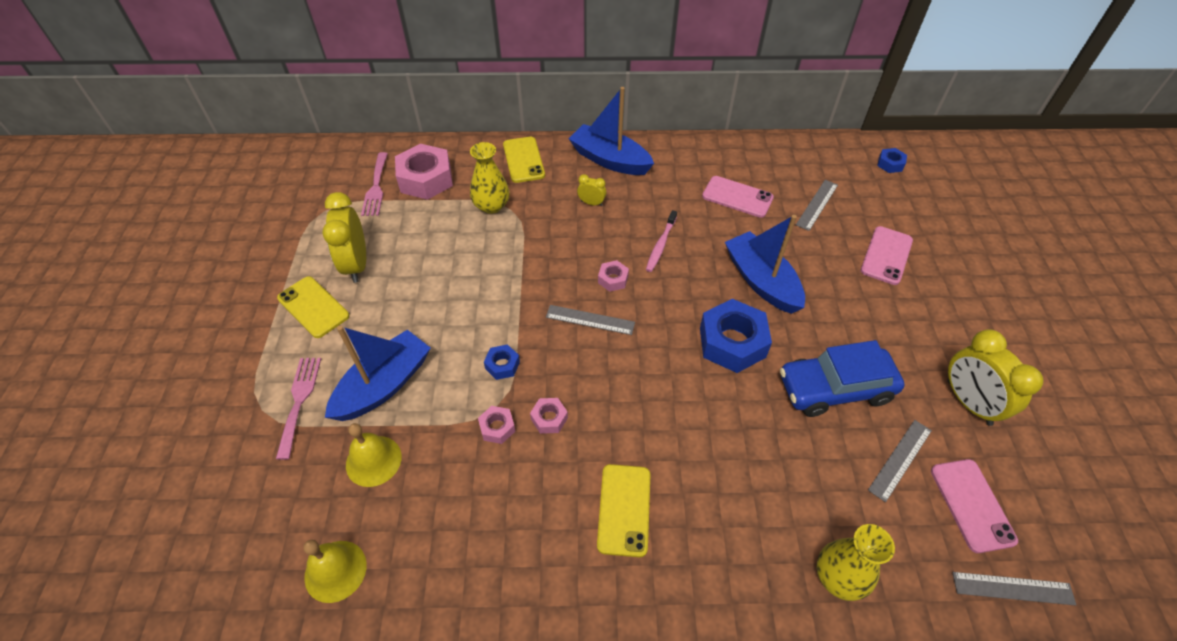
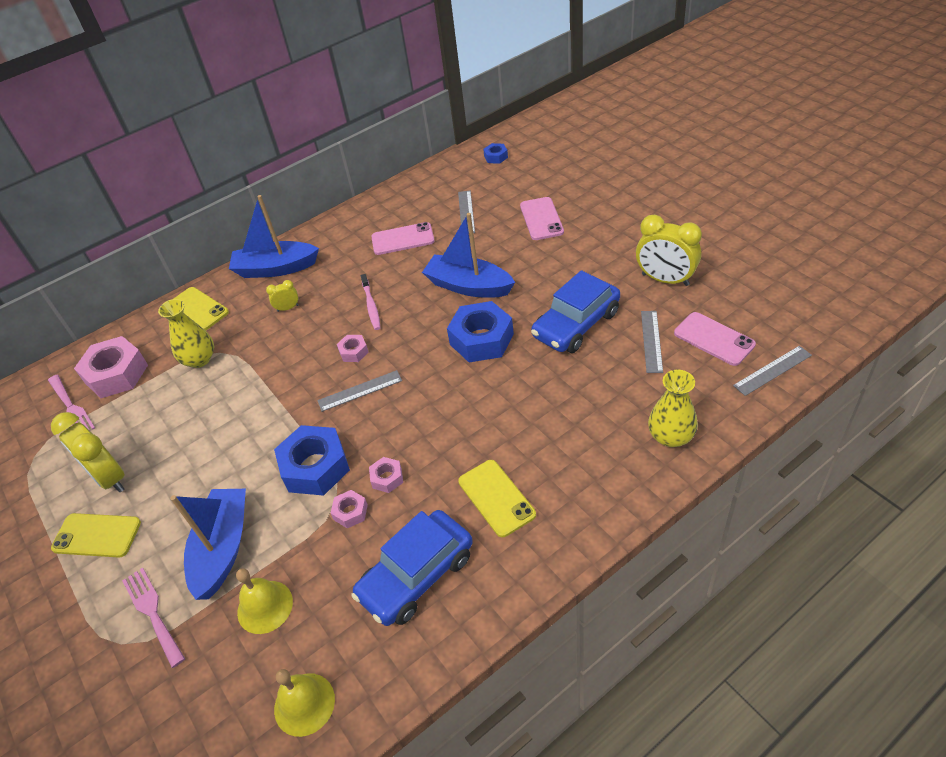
camera: 30 degrees left, 5 degrees down
(502, 365) = (315, 467): blue nut -> blue nut, size x2.09
(502, 529) = (416, 575): none -> blue car

